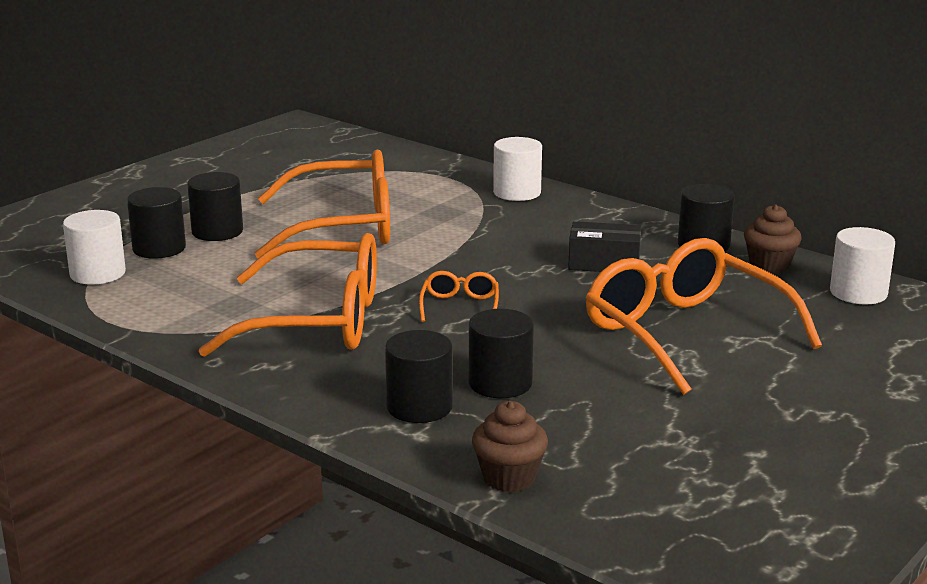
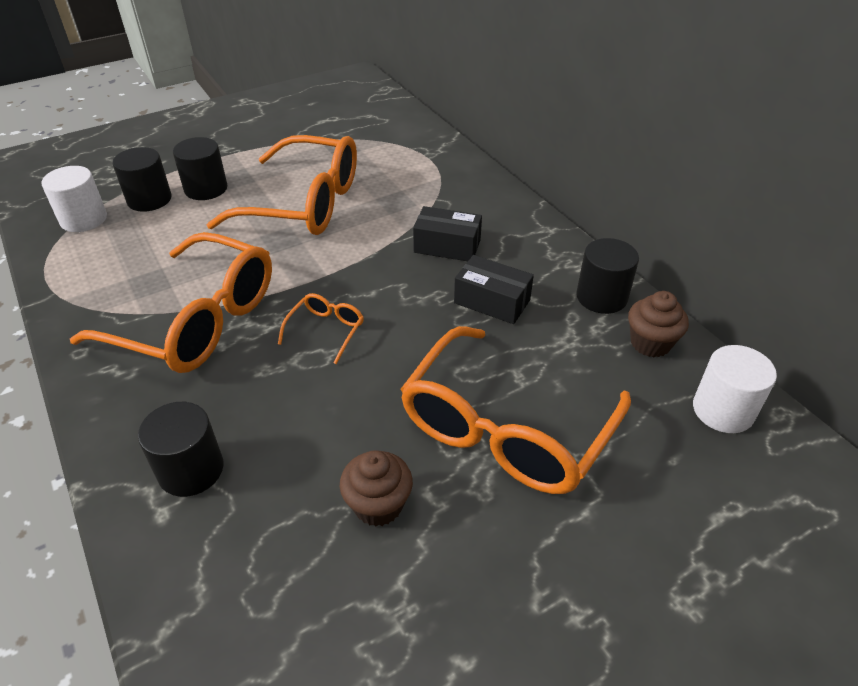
camera: 20 degrees right, 20 degrees up
(500, 383) = (285, 455): black cylinder -> none
(509, 478) = (191, 615): brown cupcake -> brown cupcake (378, 505)
(517, 193) = (474, 190): white cylinder -> none
(526, 234) = (447, 246): none -> black box
(685, 333) = (506, 428): orange glasses -> orange glasses turned 135 degrees counterclockwise

